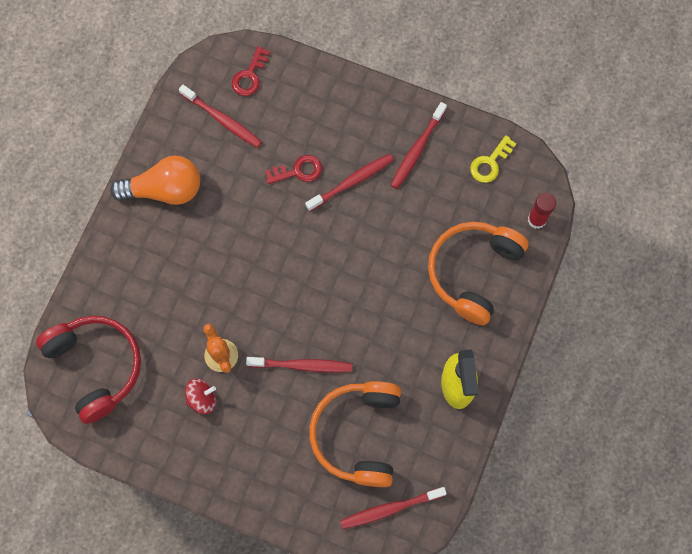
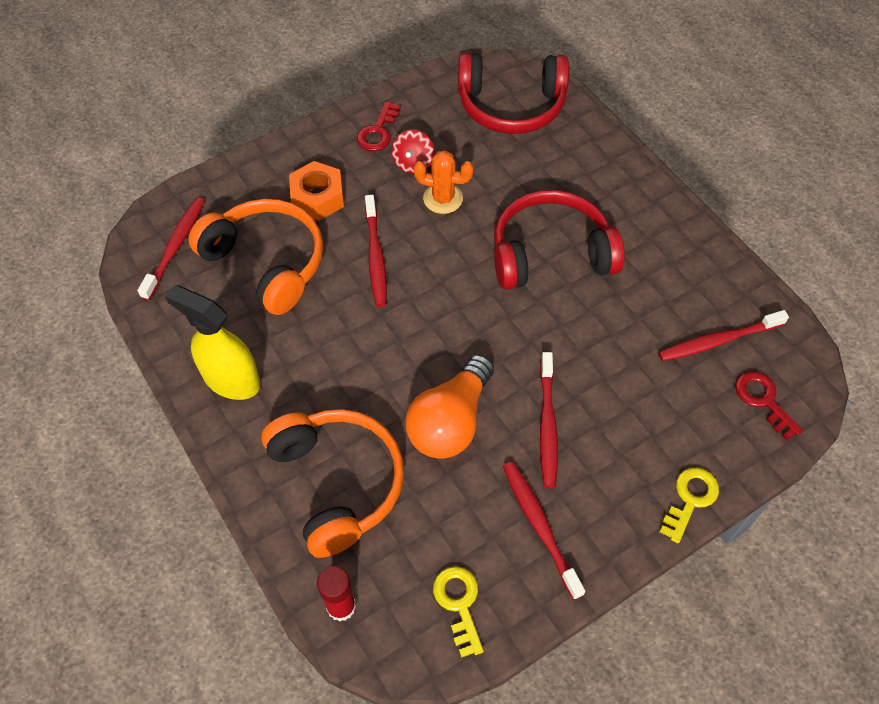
camera: 125 degrees right, 15 degrees down
(164, 190) = (663, 244): orange light bulb -> orange light bulb (450, 421)
(221, 254) = (551, 254): none -> red headphones
(280, 443) = (317, 198): none -> orange nut
(298, 171) = (600, 378): red key -> red key (378, 132)
(302, 365) = (375, 256): red toothbrush -> red toothbrush turned 45 degrees counterclockwise
(344, 83) = (690, 499): none -> yellow key

